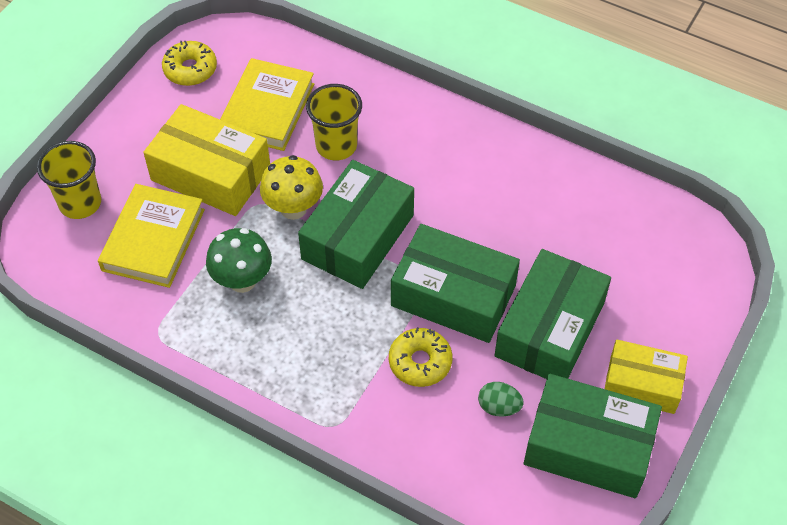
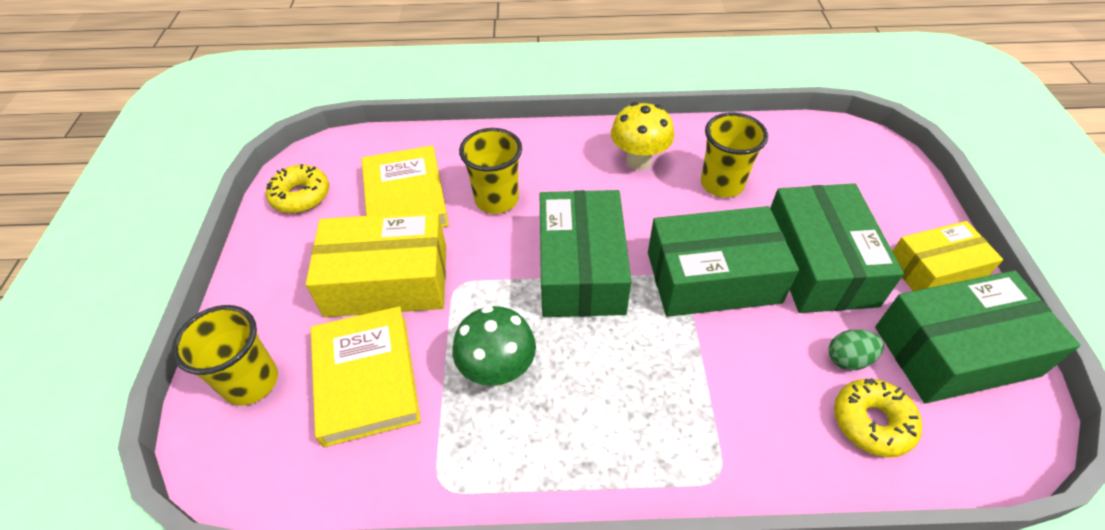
camera: 30 degrees left, 5 degrees down
(293, 208) = (498, 273): yellow mushroom -> yellow mushroom (638, 161)
(420, 362) = (740, 356): yellow donut -> yellow donut (872, 422)
(534, 223) = (722, 184): none -> yellow cup

